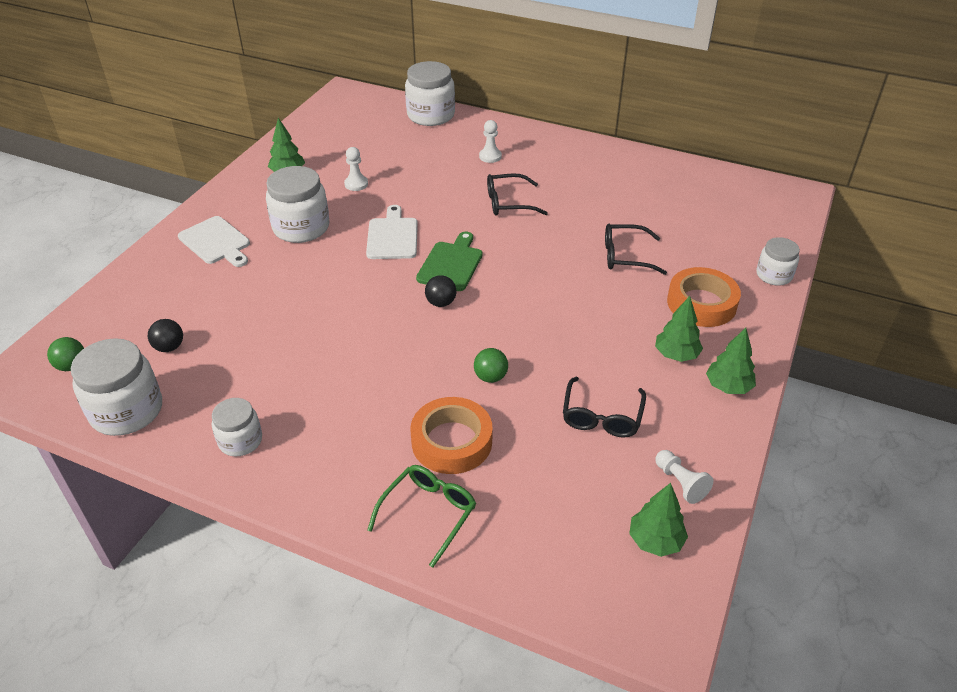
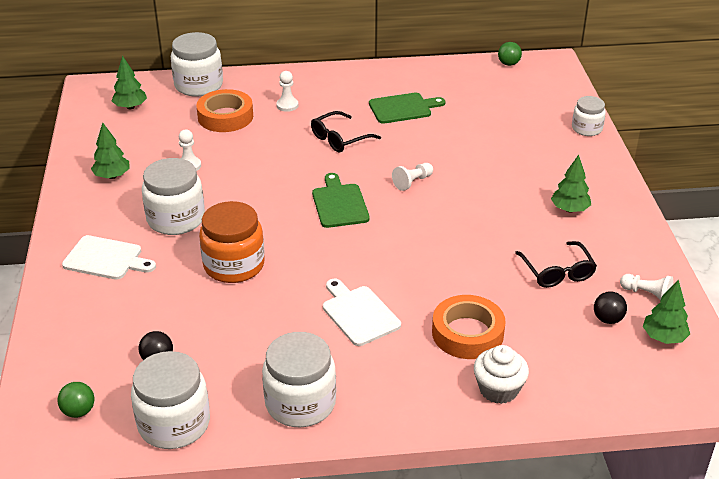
camera: 30 degrees left, 5 degrees down
(240, 441) = (300, 403): white jar -> white jar, size x1.69
(308, 287) = (234, 265): none -> orange jar
(392, 236) = (267, 198): white cutting board -> white cutting board (359, 314)
(428, 514) = (498, 389): green glasses -> white cupcake
(441, 303) = (360, 236): black ball -> black ball (607, 319)
(490, 377) = (452, 276): green ball -> green ball (508, 64)
(538, 268) = (412, 182): none -> white pawn
(596, 192) = (403, 108): none -> green cutting board
(626, 256) = (471, 150): black glasses -> none
(701, 303) = (555, 166): orange tape -> orange tape (225, 117)
(728, 387) = (622, 218): green tree -> green tree (130, 107)

